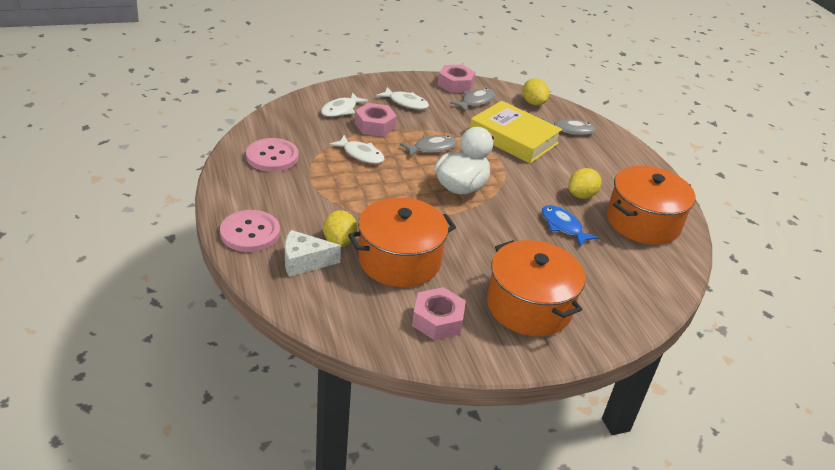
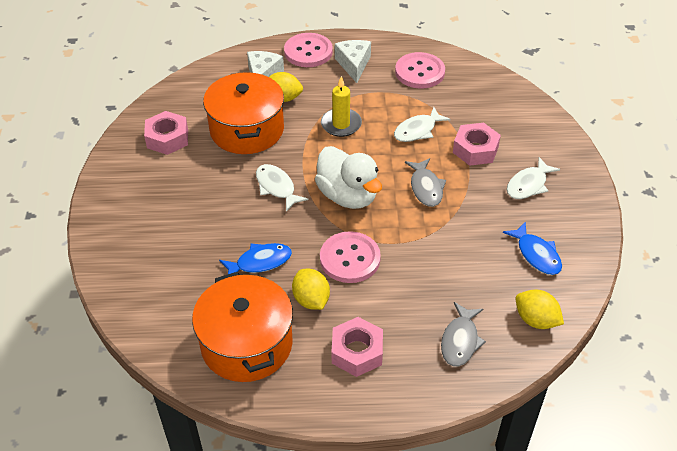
camera: 110 degrees right, 10 degrees up
(268, 198) = (353, 65): none -> white cheese
(341, 110) = (509, 128): white fish -> white fish (277, 187)
(368, 198) = (341, 124): none -> yellow candle
(455, 84) = (583, 244): pink nut -> pink nut (357, 352)
(475, 101) = (536, 254): grey fish -> blue fish
(513, 138) = (442, 269): yellow book -> none
(529, 180) = (350, 259): none -> pink button
(529, 306) = (158, 199): orange pot -> none
(533, 103) = (536, 320): yellow lemon -> yellow lemon turned 45 degrees clockwise

